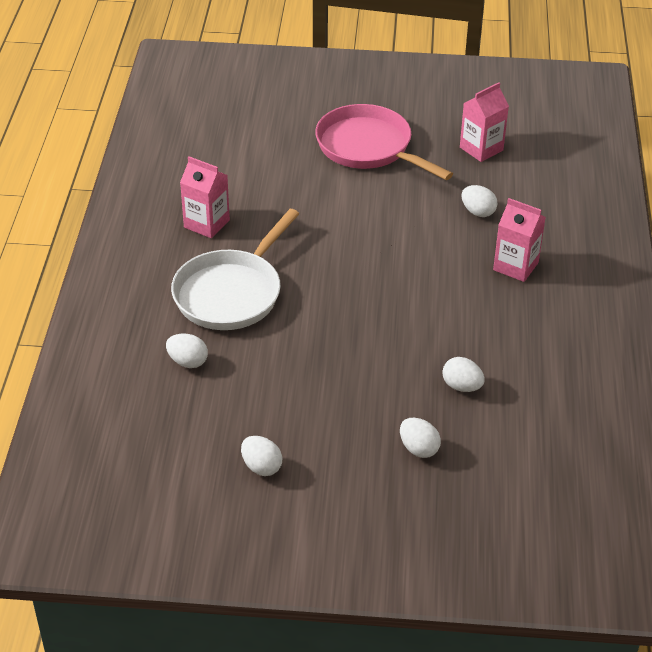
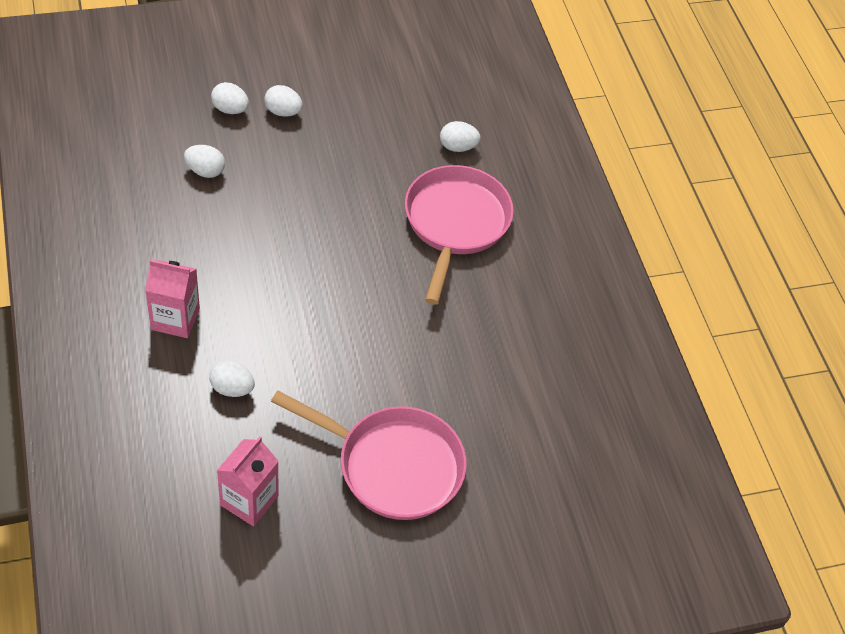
camera: 155 degrees right, 10 degrees up
(206, 224) = (523, 302): pink carton -> none
(232, 293) = (455, 224): white pan -> pink pan
(261, 467) = (353, 73): white egg -> white egg (283, 112)

